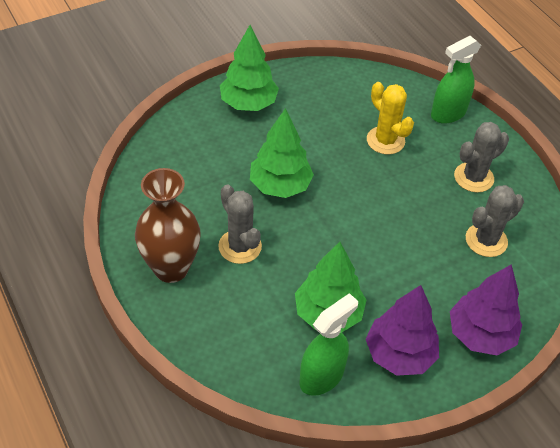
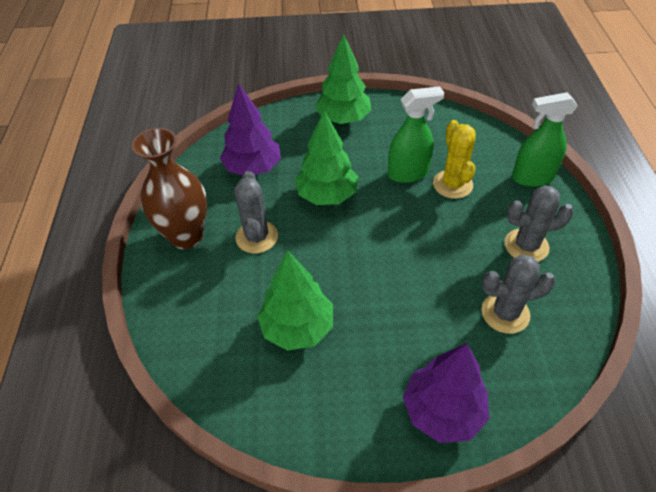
camera: 30 degrees right, 0 degrees up
(321, 377) = (252, 388): green spray bottle -> green spray bottle (408, 173)
(399, 354) = (343, 397): purple tree -> purple tree (253, 168)

